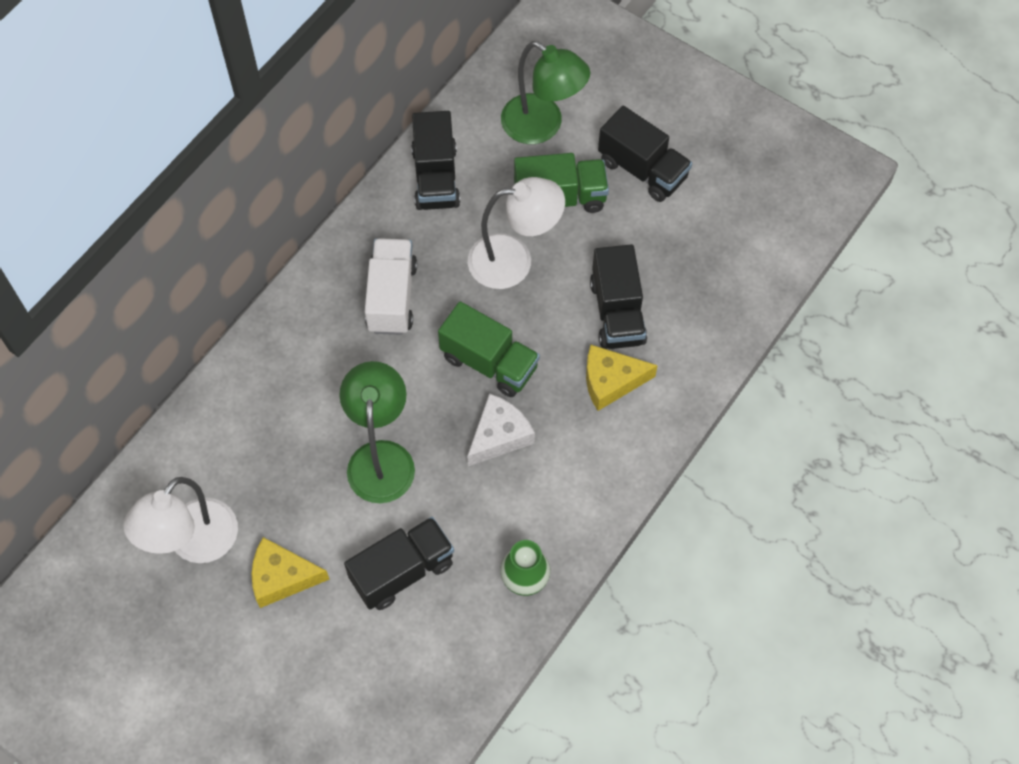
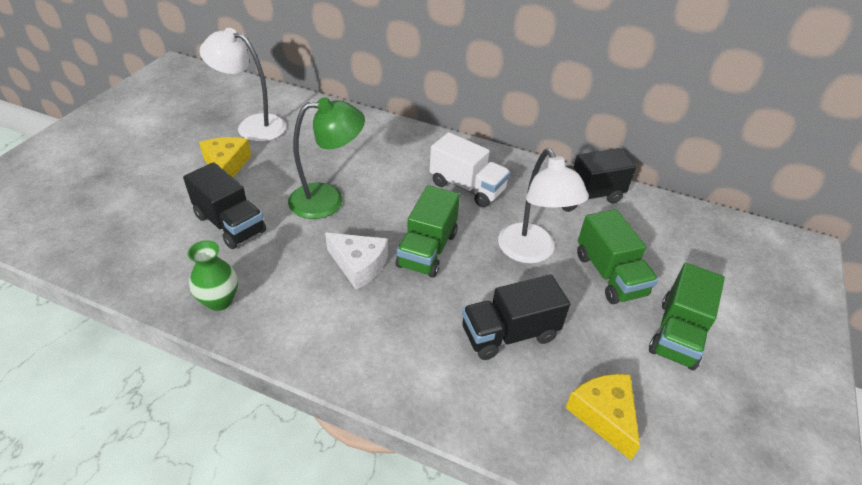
camera: 75 degrees right, 20 degrees down
(392, 297) = (467, 187): white truck -> white truck turned 45 degrees clockwise
(542, 126) = (674, 253): green lamp -> none
(611, 381) = (432, 338): yellow cheese -> yellow cheese (604, 415)
(642, 169) = (677, 334): black truck -> green truck

